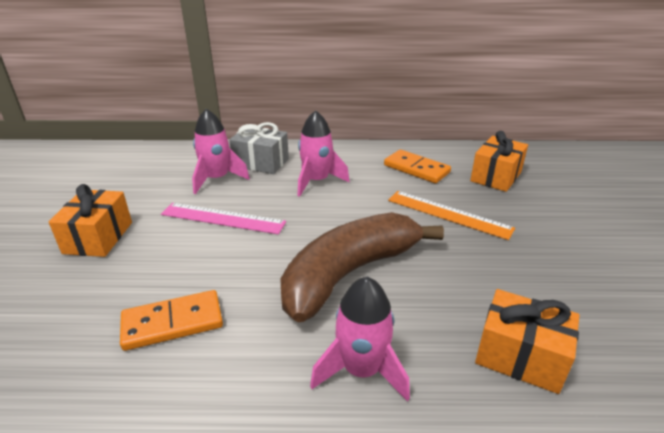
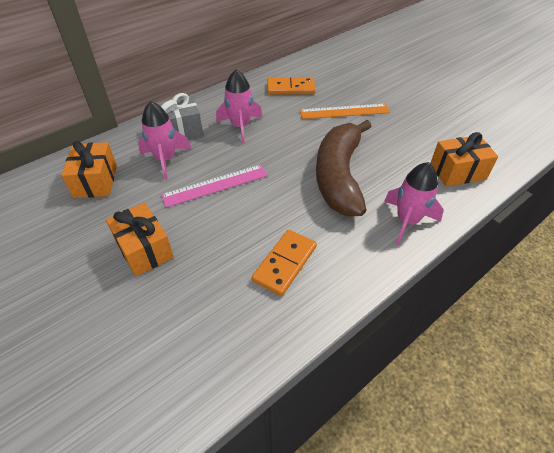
camera: 40 degrees left, 15 degrees up
(496, 176) = (340, 74): orange gift -> orange gift (95, 181)

